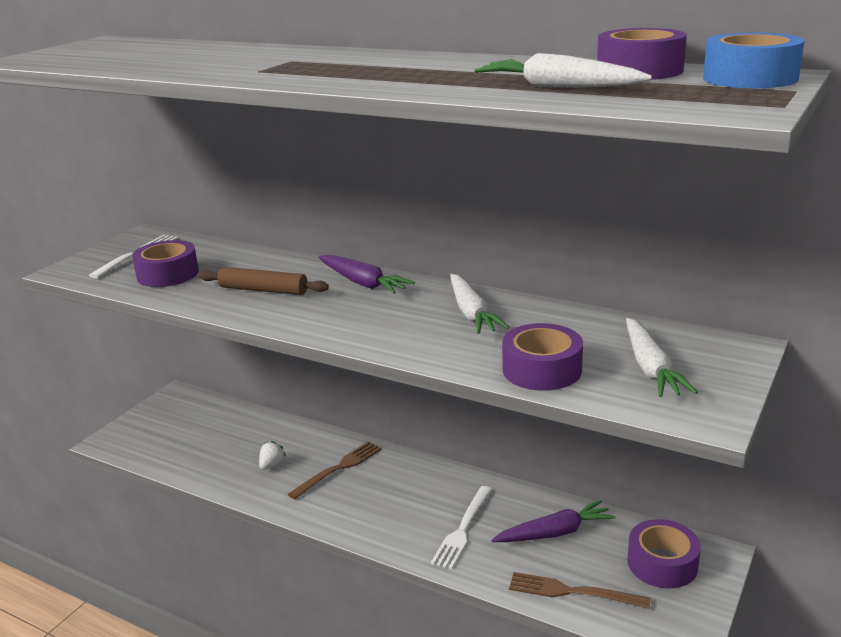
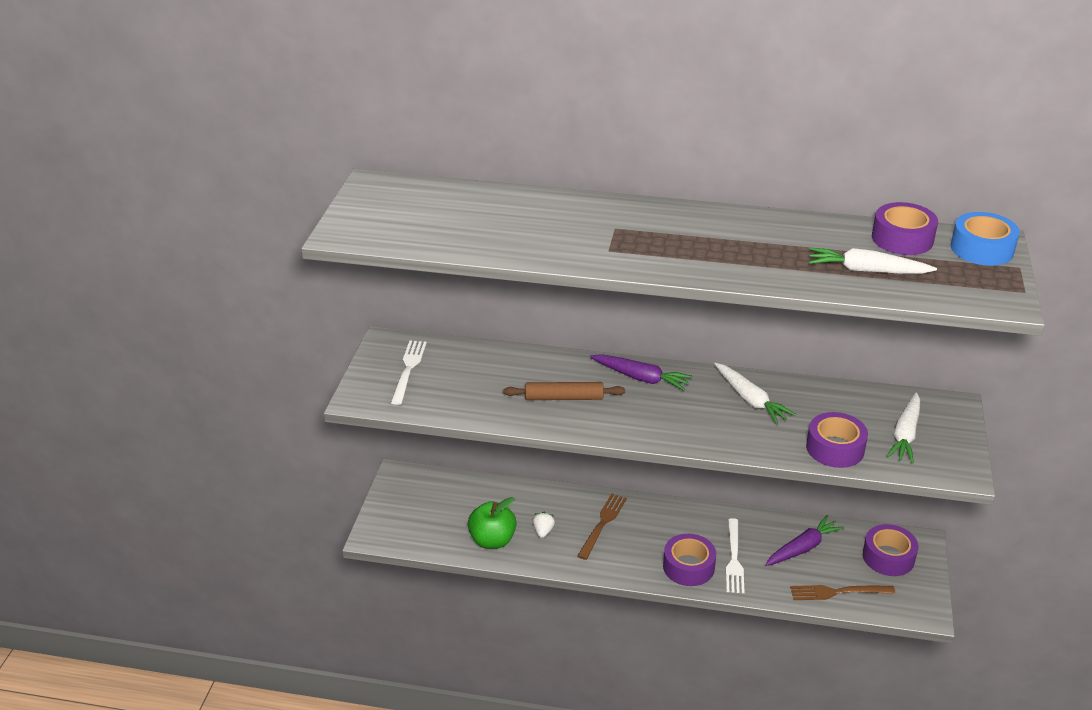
camera: 20 degrees left, 10 degrees up
(168, 274) = (461, 390): purple tape -> purple tape (688, 567)
(214, 464) = (492, 540): none -> green apple
(650, 368) = (905, 434): white carrot -> white carrot turned 45 degrees clockwise

